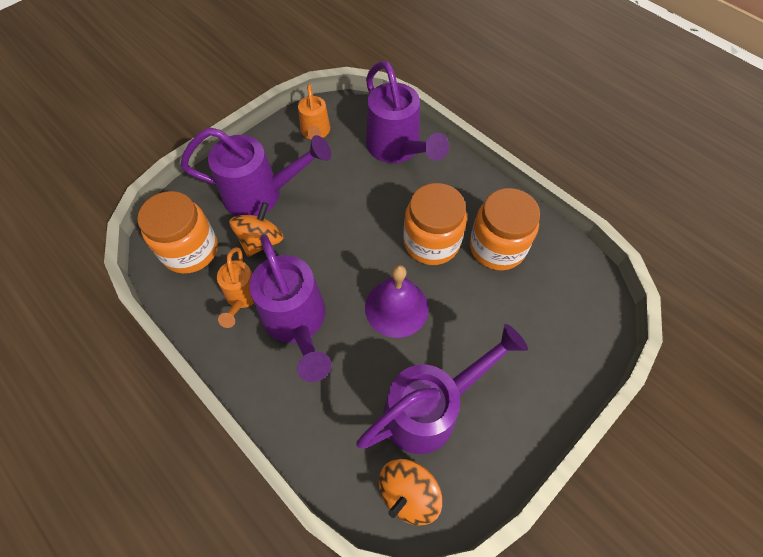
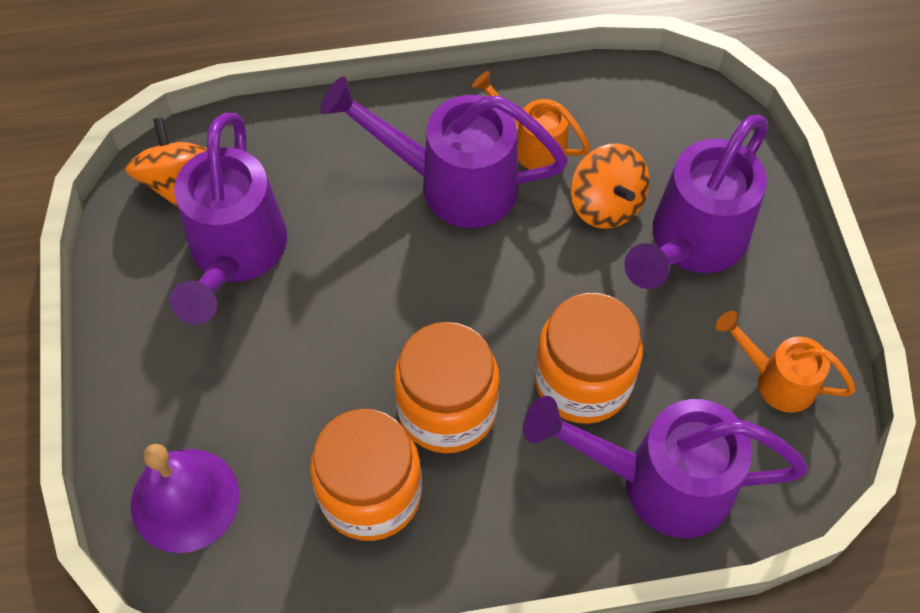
camera: 125 degrees right, 0 degrees up
(190, 250) = (647, 123): orange jar -> orange jar (582, 381)
(396, 307) = (385, 301): purple bell -> purple bell (185, 500)

